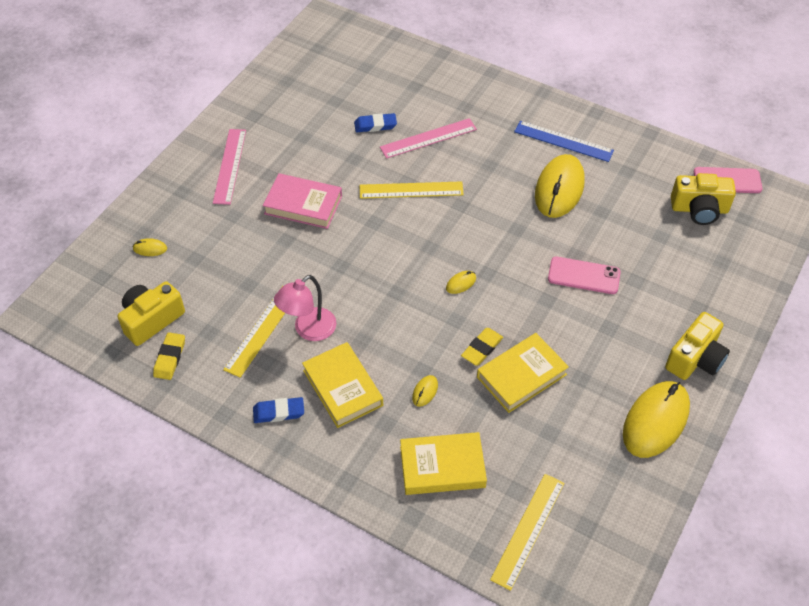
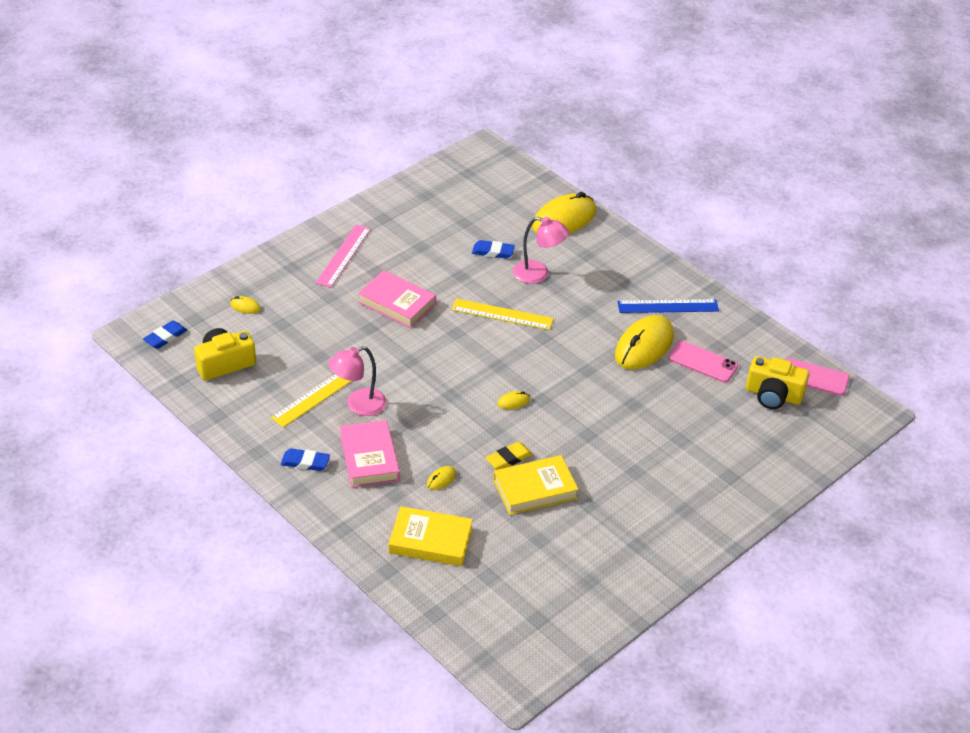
camera: 15 degrees right, 10 degrees down
(78, 306) = (165, 337): none -> blue eraser
(170, 358) = (228, 397): yellow eraser -> none
(343, 388) = (369, 458): yellow book -> pink book
(428, 138) = (538, 274): pink ruler -> pink lamp
(528, 530) = (484, 608): yellow ruler -> none
(563, 141) = (668, 306): blue ruler -> blue ruler turned 45 degrees counterclockwise
(583, 276) = (632, 423): pink phone -> pink phone (703, 362)
(655, 421) = (642, 556): yellow mouse -> yellow mouse (564, 219)
(695, 358) = (705, 516): yellow camera -> none

